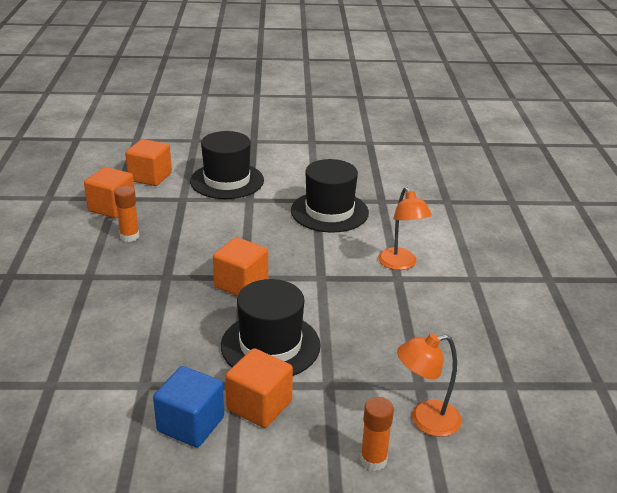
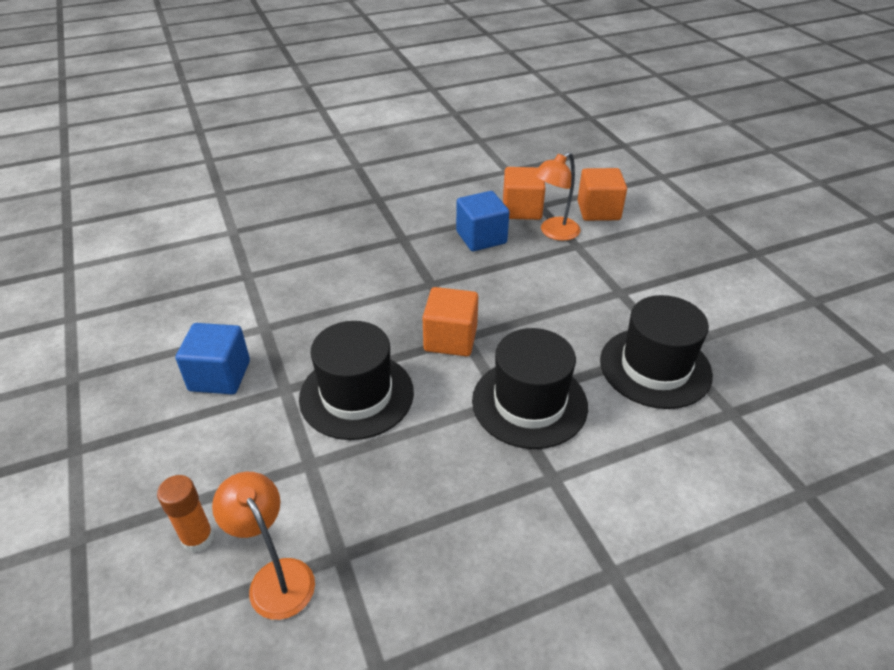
camera: 70 degrees right, 10 degrees up
(129, 236) = (481, 237): orange glue stick -> blue cube
(227, 181) = (643, 263): black hat -> black hat (529, 403)
(259, 405) = (259, 416): orange cube -> none
(400, 264) = (587, 473): orange lamp -> orange lamp (554, 233)

